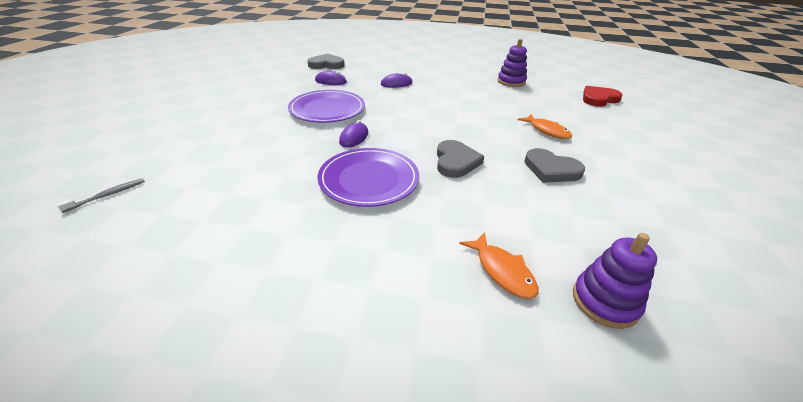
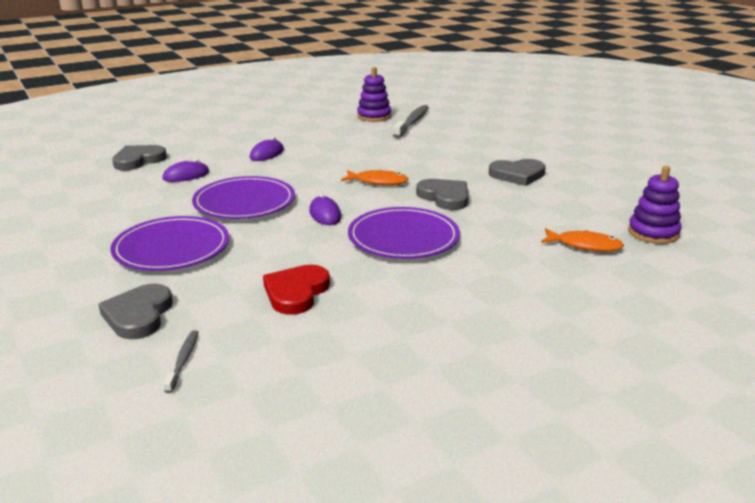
camera: 40 degrees left, 10 degrees down
(151, 154) = (138, 315): none -> grey heart
(241, 121) = (171, 248): none -> purple plate
(533, 95) = (412, 122): none -> grey toothbrush
(547, 131) = (471, 148): orange fish -> orange fish (378, 182)
(599, 99) = (468, 109): red heart -> red heart (296, 292)

